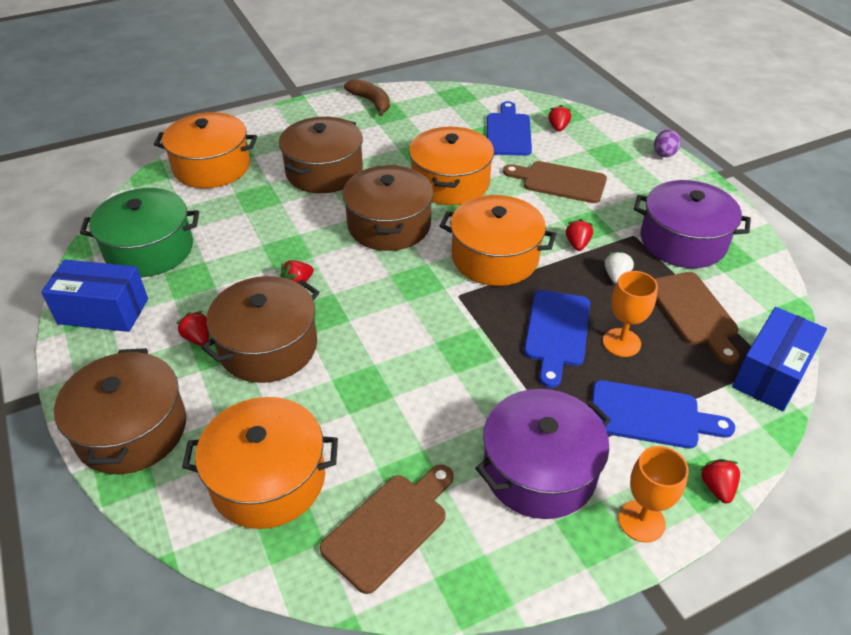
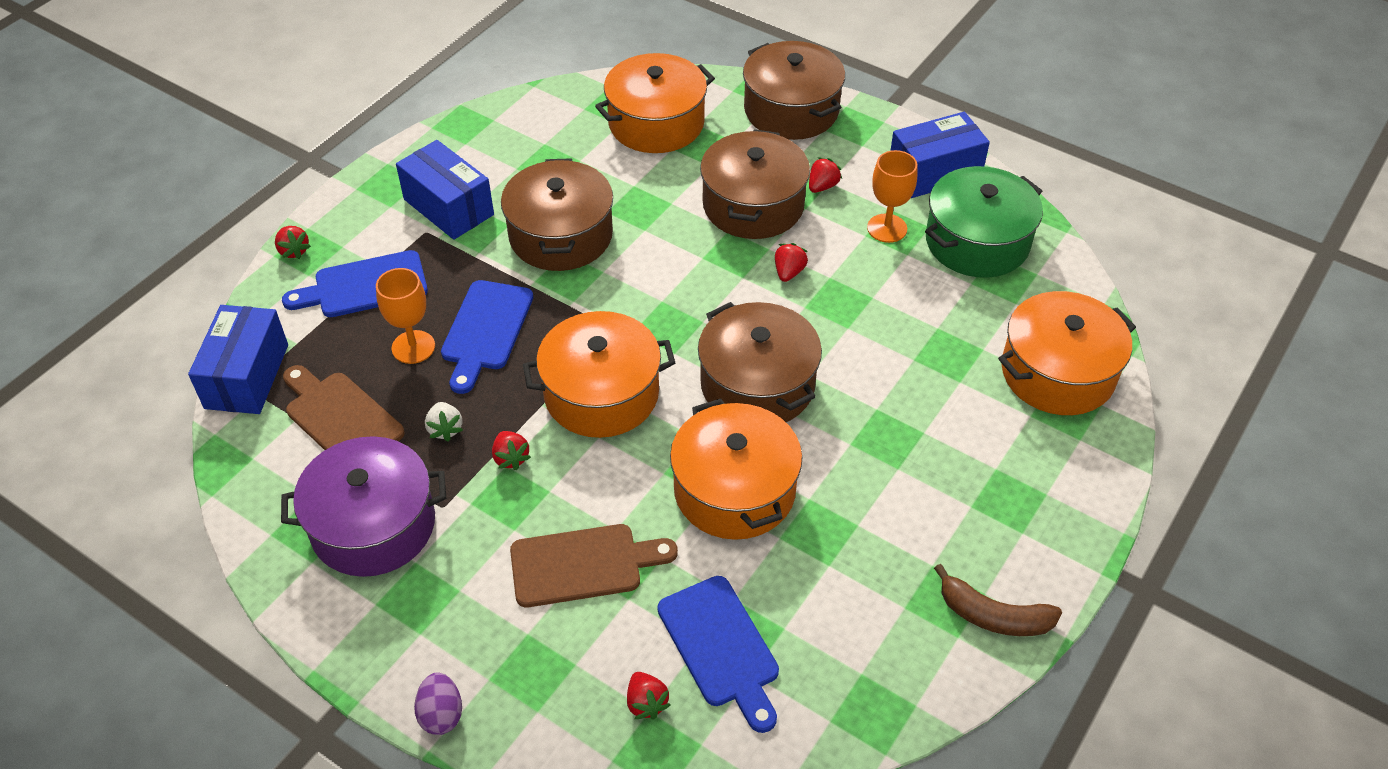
camera: 150 degrees right, 5 degrees up
(198, 338) = (822, 186): red strawberry -> red strawberry turned 75 degrees counterclockwise
(324, 171) = (913, 431): brown pot -> brown pot (560, 235)
(389, 527) = (544, 132): brown cutting board -> none
(539, 470) = (448, 207): purple pot -> blue box
(557, 332) = (486, 330): blue cutting board -> blue cutting board turned 150 degrees counterclockwise
(641, 521) = (353, 205): orange goblet -> orange goblet (887, 228)

